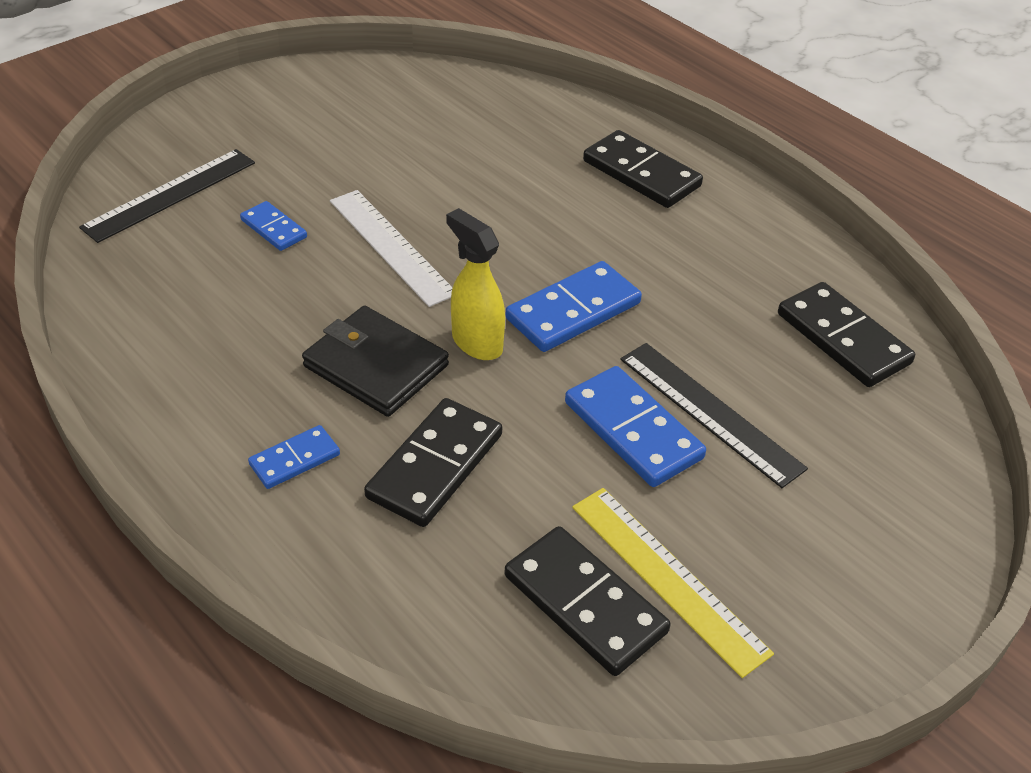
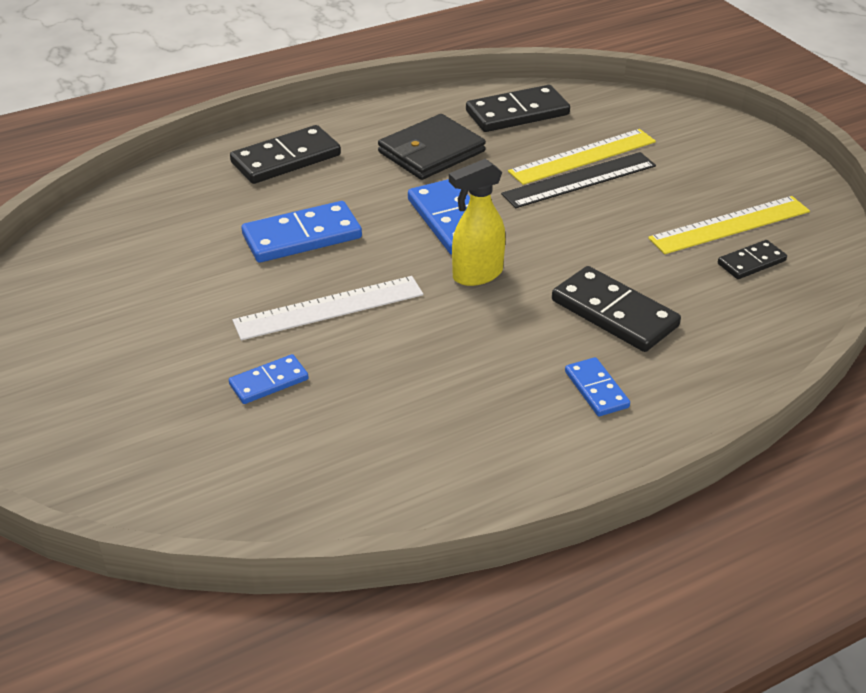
camera: 75 degrees left, 5 degrees down
(170, 195) = (171, 458): black ruler -> none
(376, 366) = (491, 333): black wallet -> black wallet (431, 152)
(584, 604) = (751, 262): black domino -> black domino, size x0.57
(632, 430) = (591, 215): blue domino -> blue domino (302, 237)
(768, 411) = (583, 157): none -> yellow ruler

